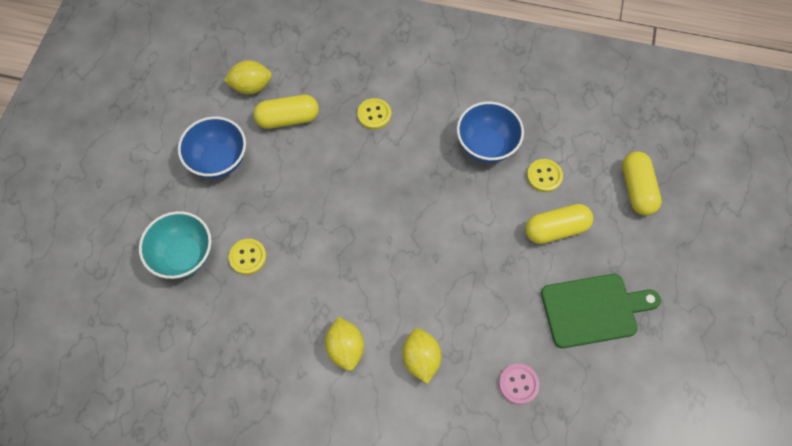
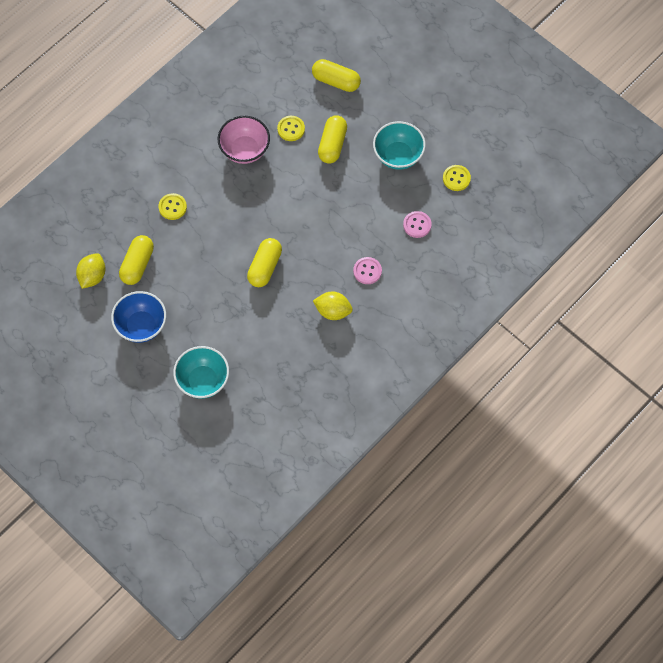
camera: 60 degrees left, 0 degrees up
(248, 257) = (230, 340): yellow button -> yellow button (456, 178)
(358, 243) = (265, 267): none -> yellow capsule
(421, 359) = (367, 271): yellow lemon -> pink button
(486, 145) = (244, 150): blue bowl -> pink bowl
(593, 310) = (398, 156): green cutting board -> turquoise bowl

